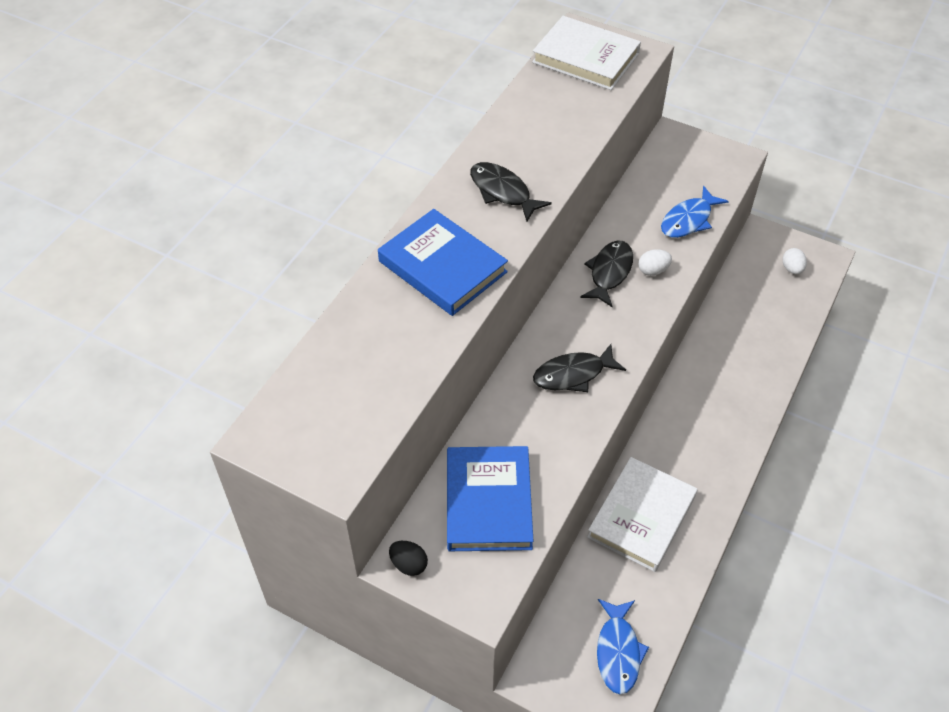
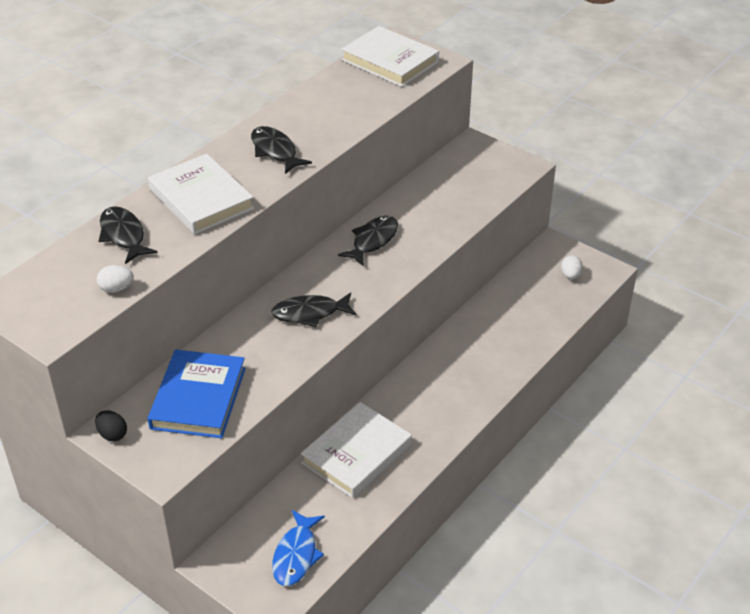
camera: 10 degrees right, 10 degrees down
(371, 328) = (123, 235): none -> black fish
(442, 266) = (201, 199): blue book -> white book
(653, 270) = (412, 244): white egg -> white egg (116, 289)
(688, 220) = (460, 209): blue fish -> none

